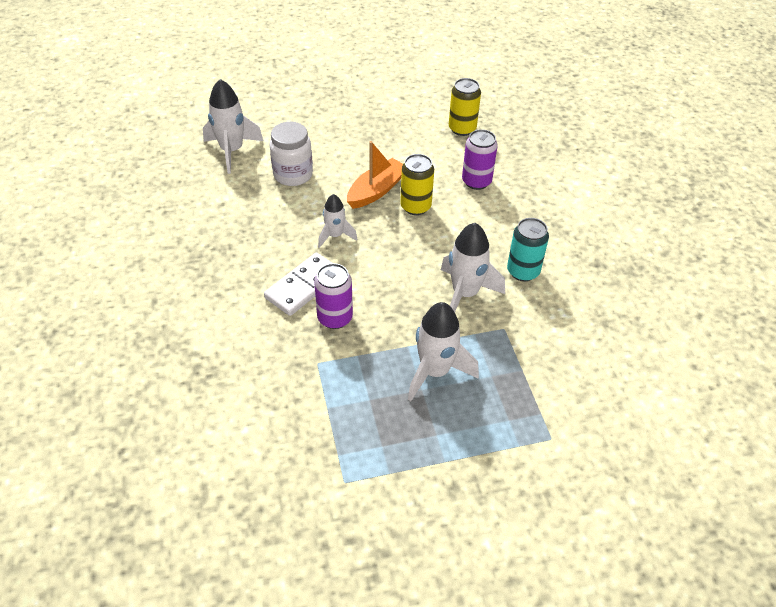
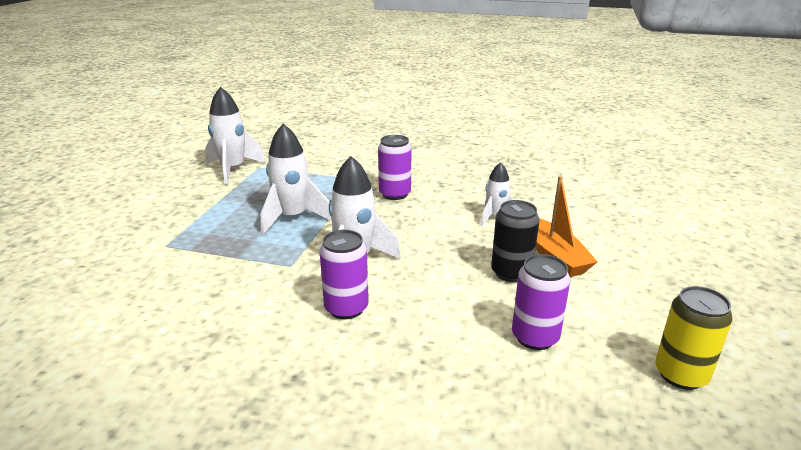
camera: 120 degrees right, 20 degrees down
(232, 151) = (661, 197): white rocket -> white rocket (233, 169)
(293, 175) = (607, 217): white jar -> none
(304, 286) = (442, 190): white domino -> none
(415, 206) = (511, 273): yellow can -> black can
(523, 271) = (346, 308): turquoise can -> purple can

